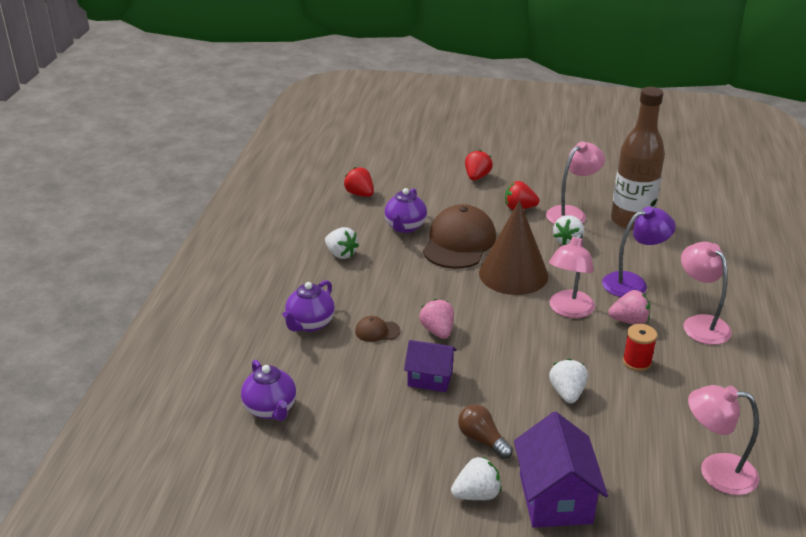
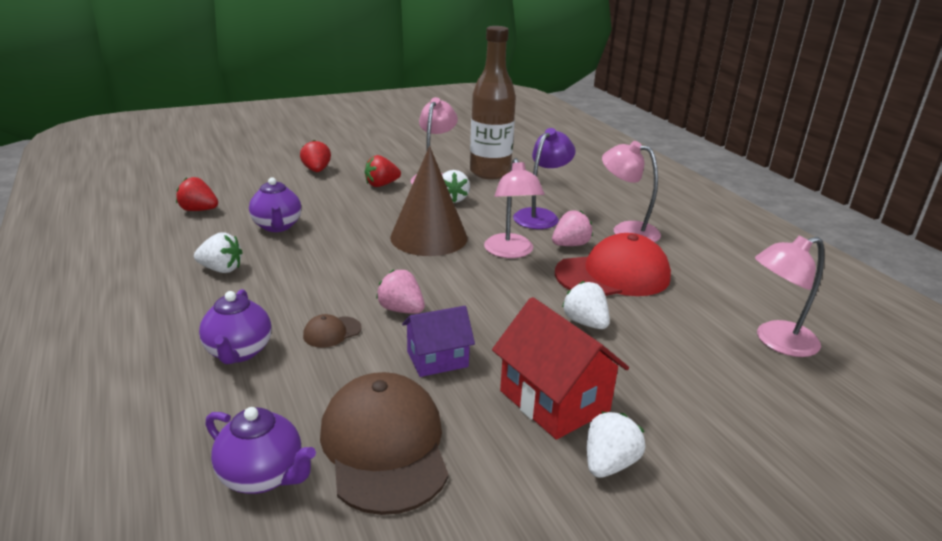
camera: 35 degrees left, 5 degrees down
(459, 242) = (348, 225): brown cap -> brown cap (384, 446)
(482, 440) = (554, 401): brown light bulb -> red house
(555, 498) = (685, 429): purple house -> none
(637, 362) = (613, 275): red spool -> red cap

